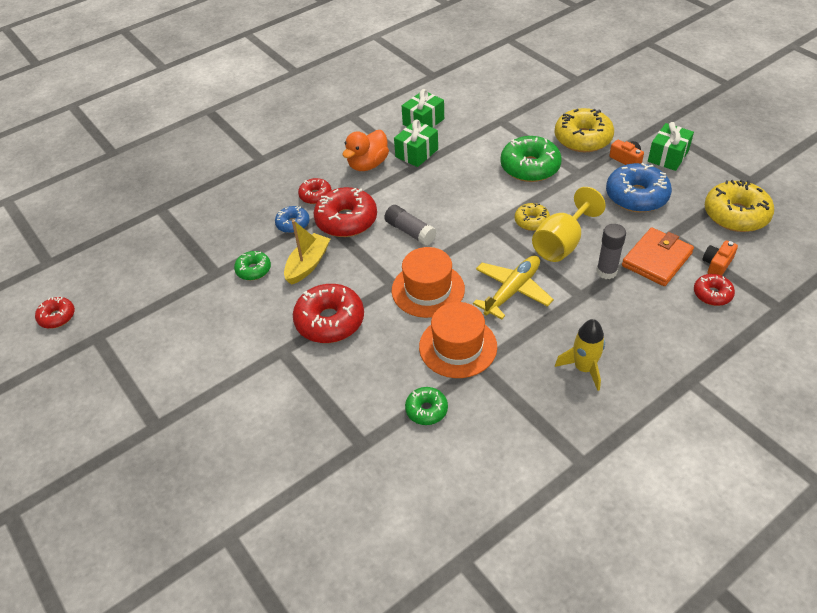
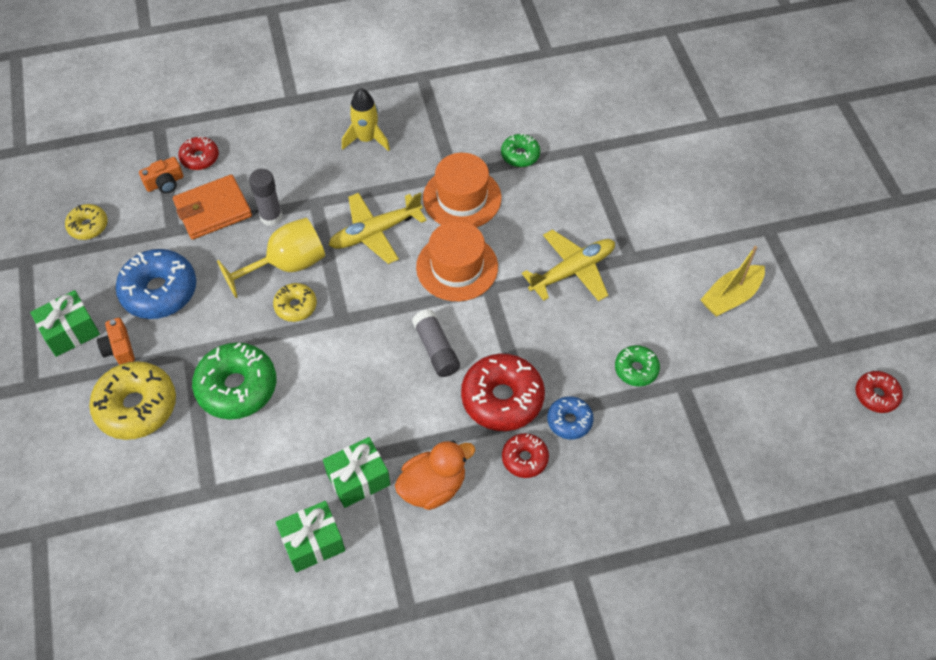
camera: 160 degrees left, 10 degrees up
(308, 264) = (571, 351): yellow boat -> yellow boat (730, 297)
(330, 321) = (572, 271): red donut -> yellow plane
(736, 215) = (88, 226): yellow donut -> yellow donut, size x0.55

